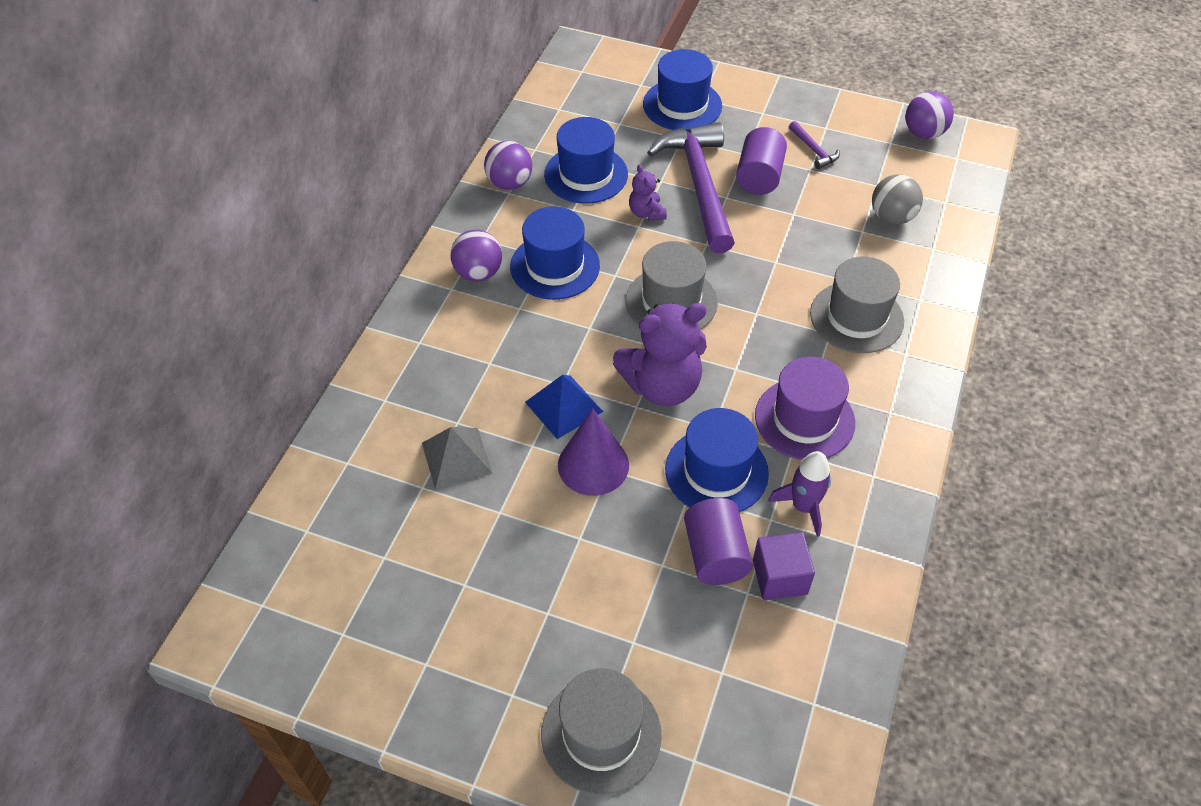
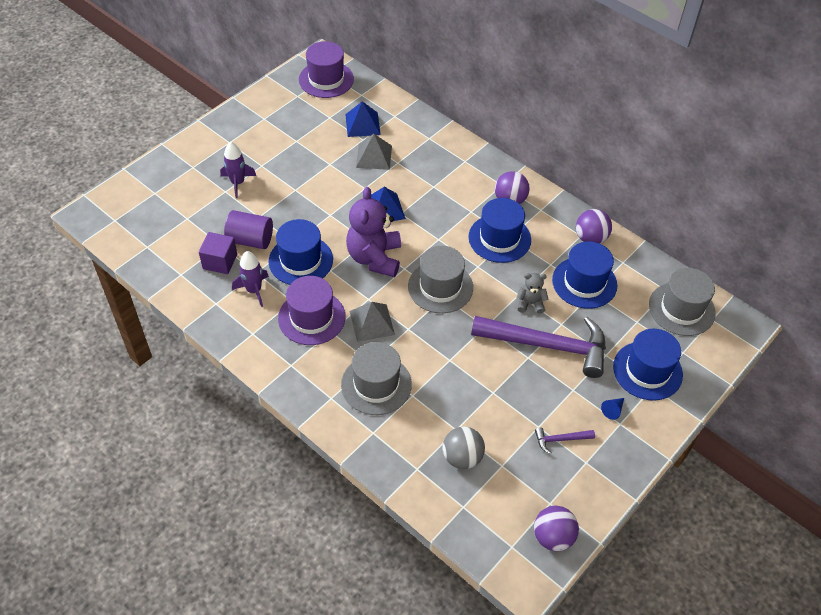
camera: 110 degrees right, 0 degrees up
(279, 604) = (326, 79): none -> purple hat
(384, 501) = (362, 124): none -> blue pyramid
(593, 465) = (337, 209): purple cone -> none
(601, 734) = (189, 166): grey hat -> grey hat (681, 309)
(605, 631) = (237, 183): none -> purple rocket
(646, 213) = (530, 303): purple teddy bear -> grey teddy bear
(750, 120) = (613, 410): none -> blue cone
(759, 177) = (542, 387): purple cylinder -> none
(771, 352) = (372, 323): none -> grey pyramid

